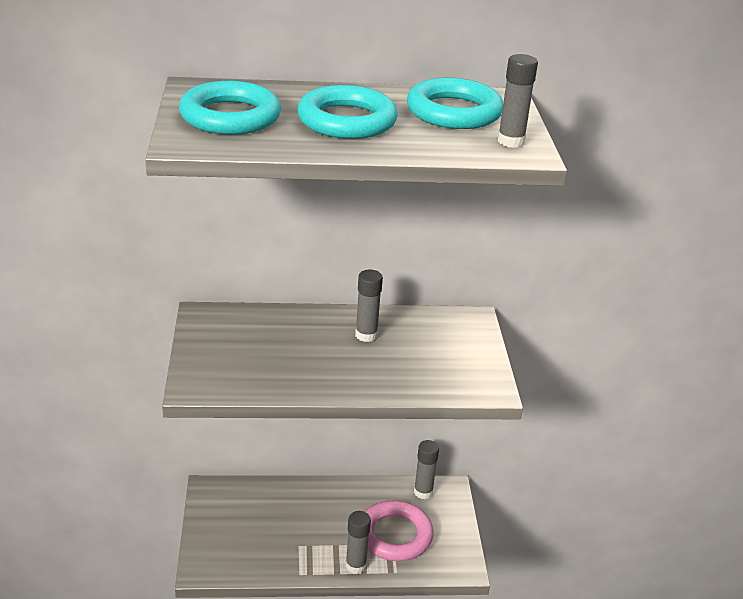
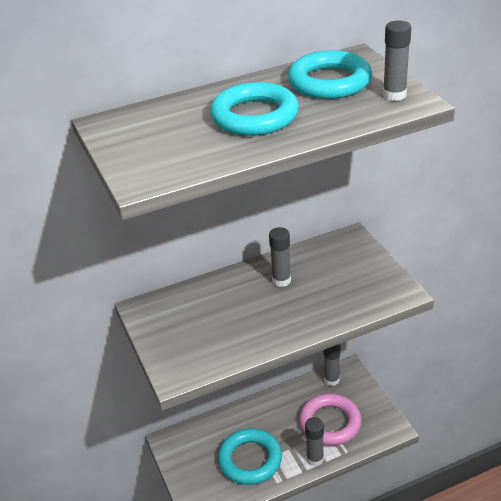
camera: 15 degrees left, 5 degrees up
(230, 116) = (157, 142): turquoise ring -> turquoise ring (250, 460)

